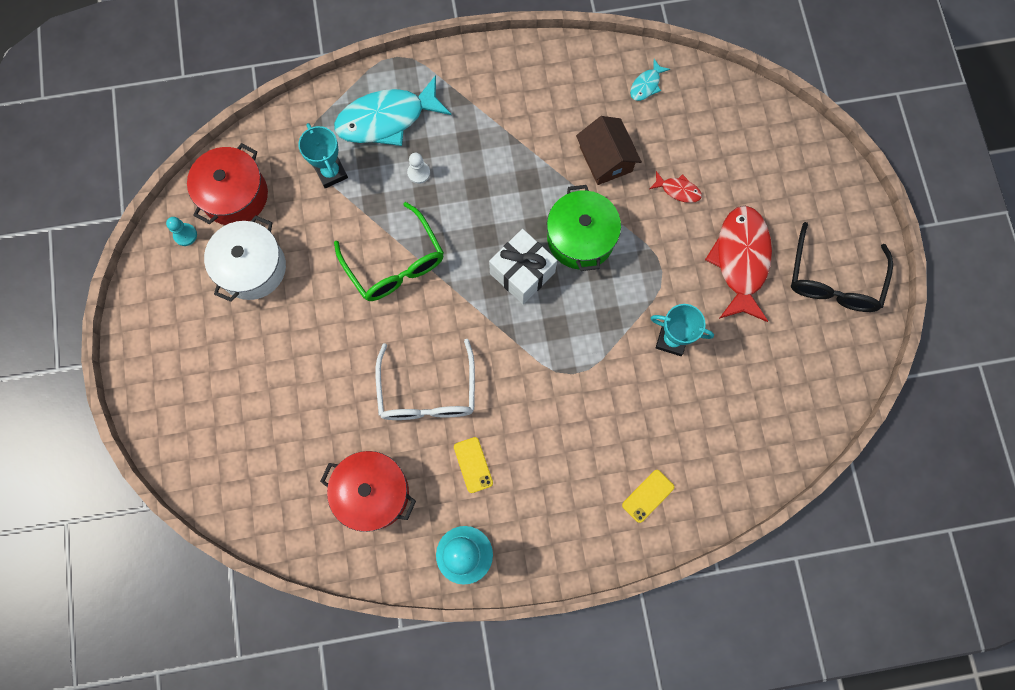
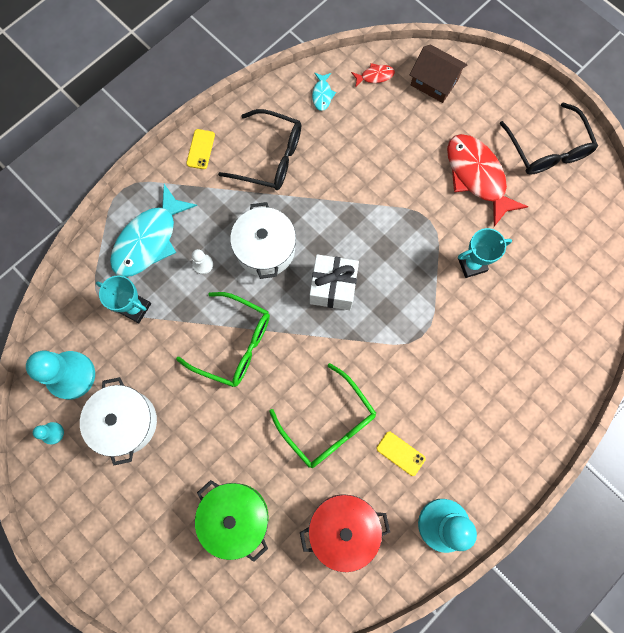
camera: 35 degrees left, 0 degrees up
(235, 195) = (71, 375): red pot -> turquoise pawn
(427, 393) = (328, 424): white glasses -> green glasses
(486, 196) = (265, 249): none -> white pot
(552, 114) = (270, 157): none -> black glasses
(580, 238) = (356, 234): green pot -> green pot (235, 517)
(606, 159) = (332, 166): brown house -> brown house (434, 82)
(648, 496) = (537, 387): yellow phone -> yellow phone (200, 149)
(678, 190) = (398, 155): red fish -> red fish (375, 76)

